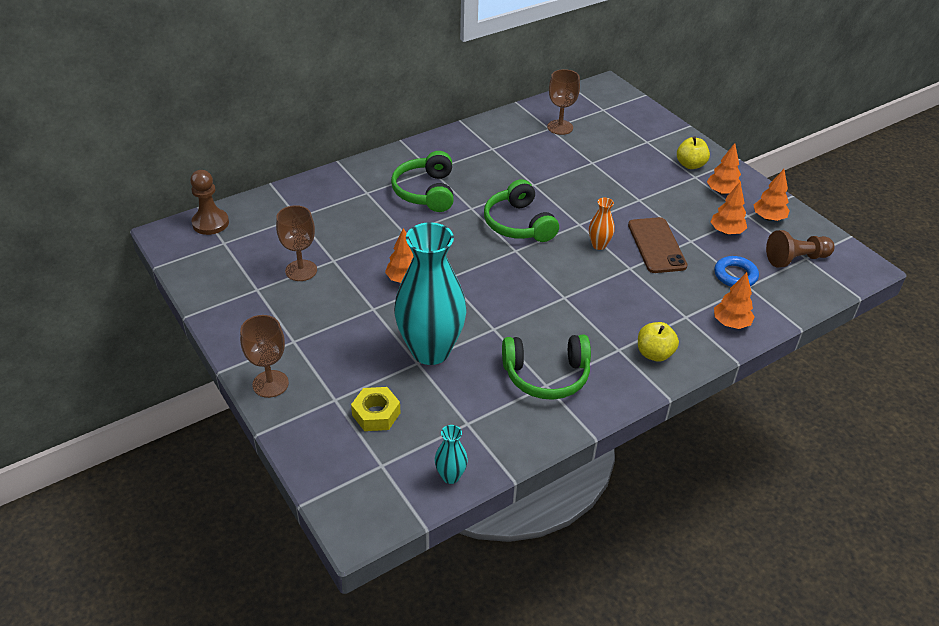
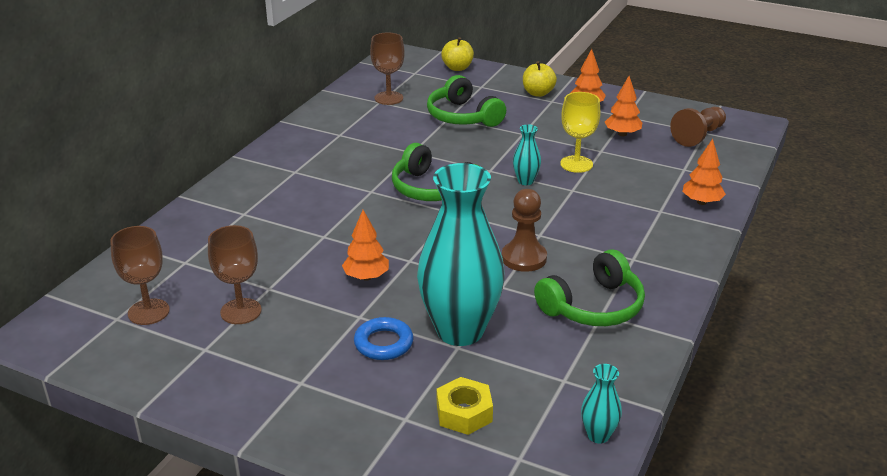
camera: 30 degrees left, 10 degrees down
(210, 223) = (80, 305): brown pawn -> brown pawn (524, 258)
(270, 384) = (316, 435): brown goblet -> brown goblet (148, 312)
(426, 192) = (308, 192): green headphones -> green headphones (462, 116)
(599, 245) = (525, 181): orange vase -> turquoise vase
(654, 354) = (666, 250): yellow apple -> yellow apple (457, 68)
(656, 245) = (576, 164): brown phone -> yellow goblet
(735, 275) = (665, 164): blue ring -> blue ring (383, 343)
(768, 218) = (644, 113): orange tree -> none

